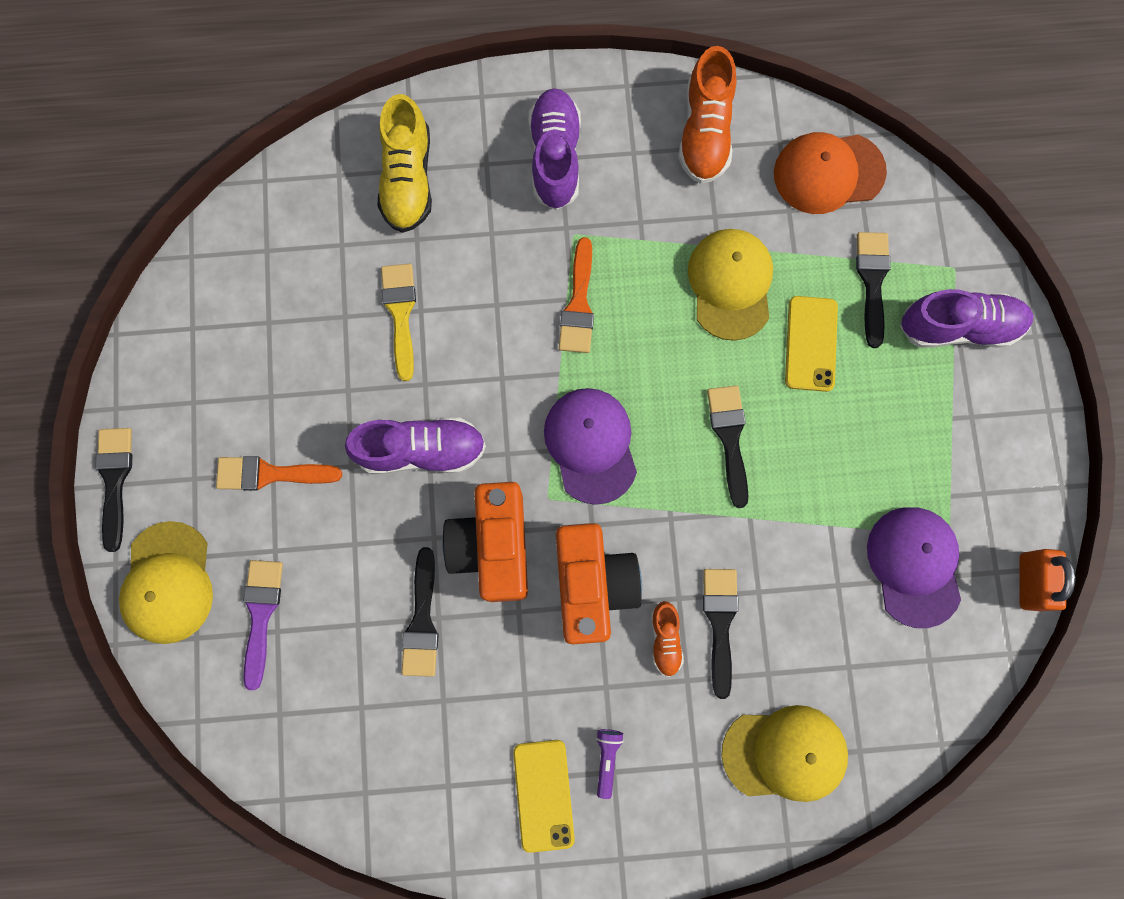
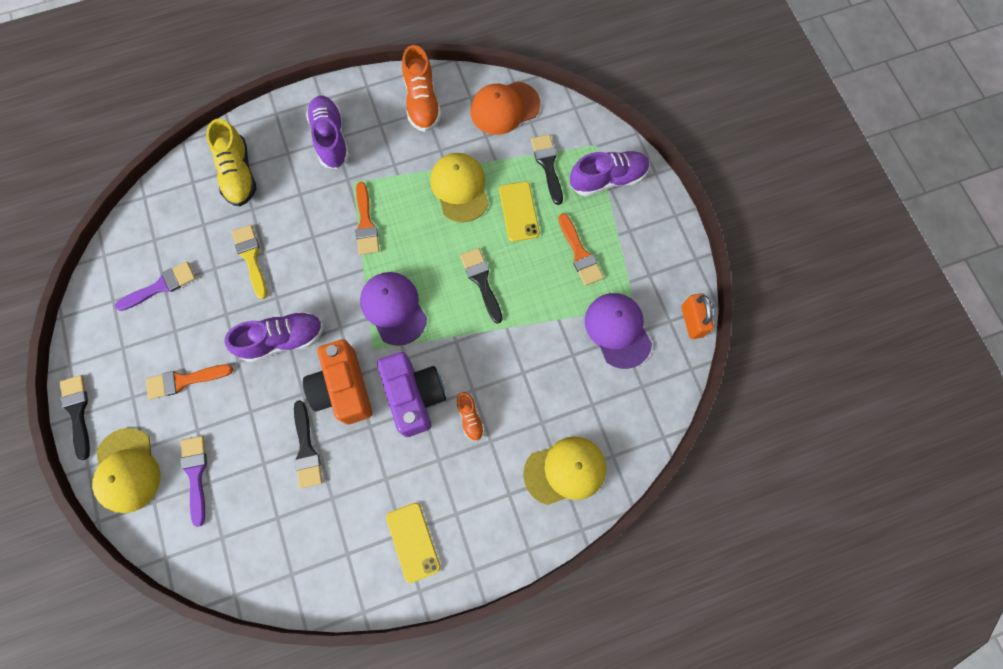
camera: 15 degrees left, 5 degrees down
(264, 324) = (161, 286): none -> purple brush
(592, 585) = (414, 396): orange camera -> purple camera
(607, 758) = (450, 506): purple flashlight -> none
(720, 623) = (503, 398): black brush -> none
(887, 433) = (580, 253): none -> orange brush

